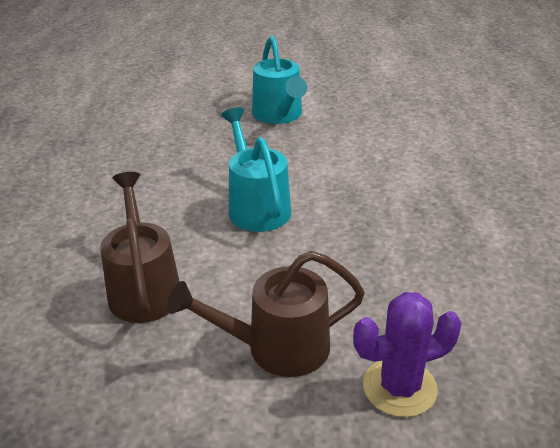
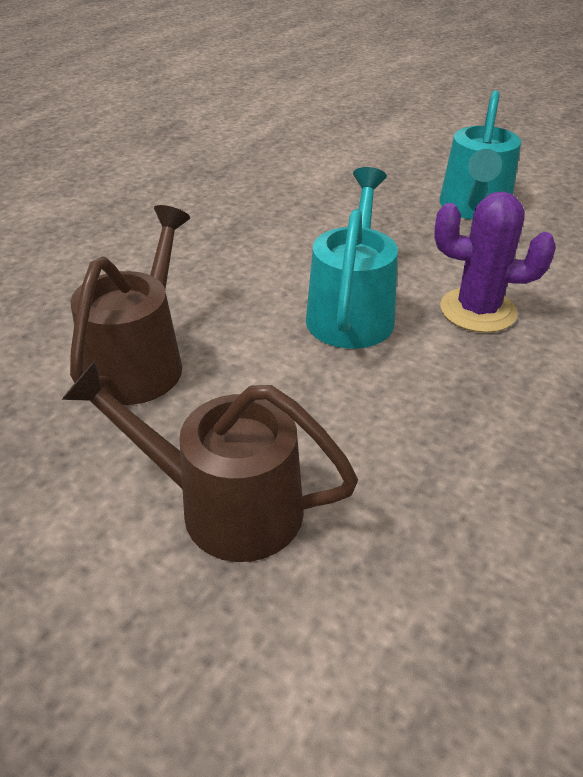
camera: 30 degrees right, 5 degrees up
(399, 387) = (342, 650): purple cactus -> purple cactus (478, 310)

